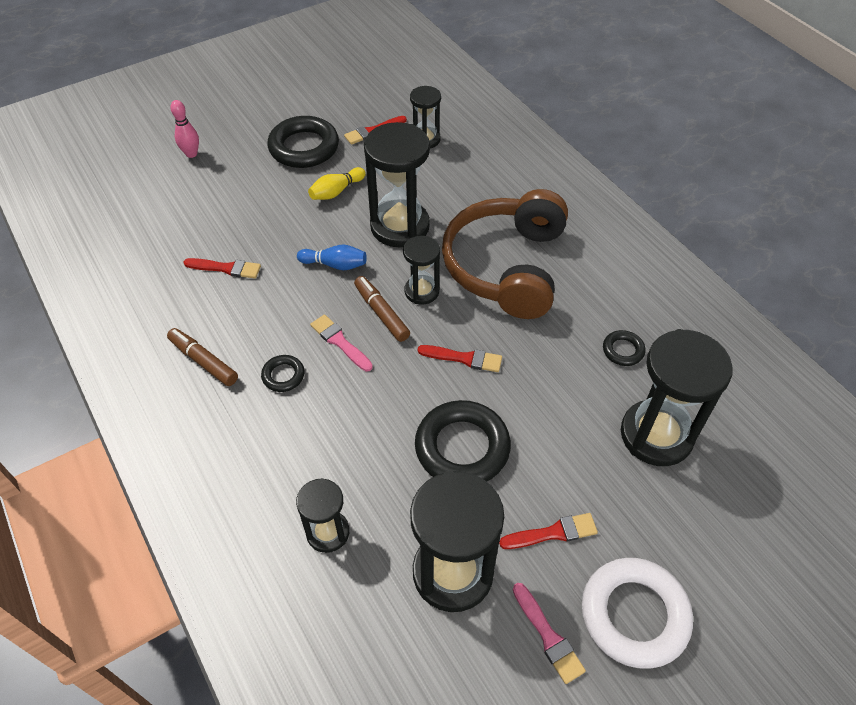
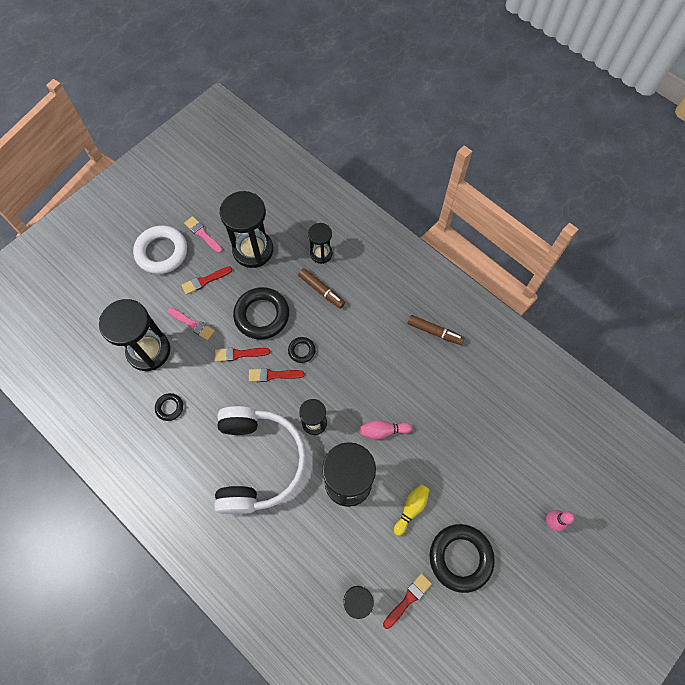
camera: 165 degrees right, 15 degrees up
(226, 268) = (458, 407): red brush -> red brush (239, 354)
(283, 375) = (381, 334): black ring -> black ring (302, 351)
(335, 265) = (383, 431): blue bowling pin -> pink bowling pin
(340, 342) = (356, 367): pink brush -> pink brush (192, 324)
(381, 313) = (336, 397): brown marker -> brown marker (321, 290)
(507, 266) = (257, 462): brown headphones -> white headphones

